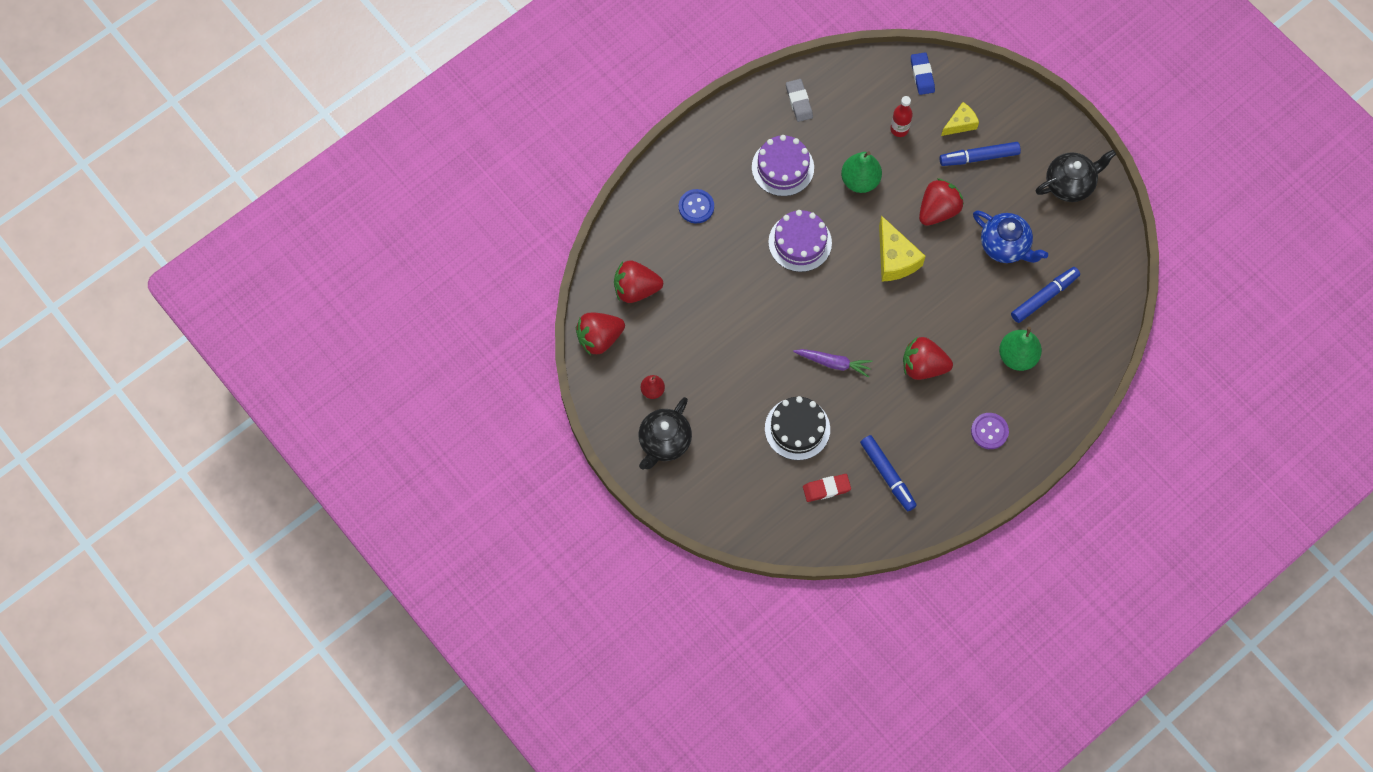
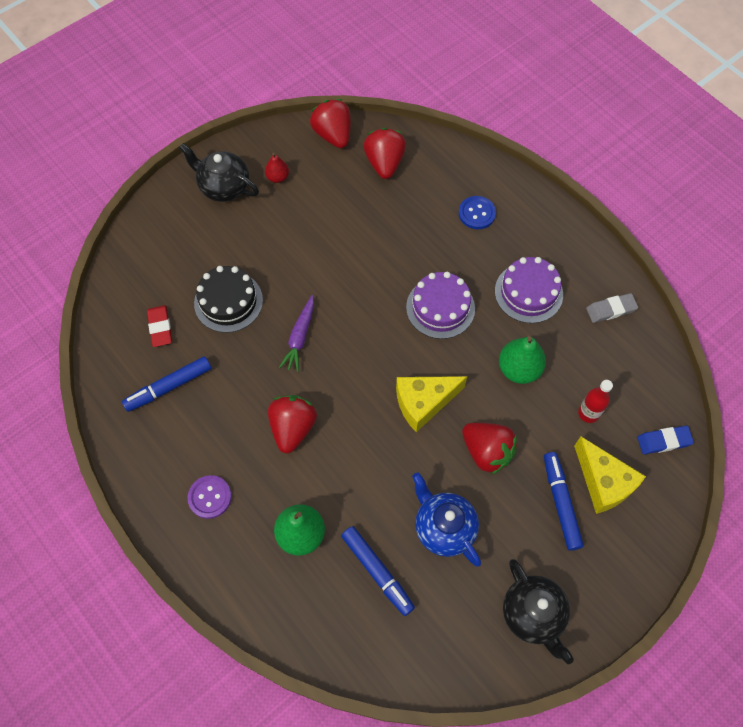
camera: 90 degrees right, 5 degrees down
(960, 124) = (603, 483): yellow cheese -> yellow cheese, size x1.60
(1005, 246) = (444, 528): blue teapot -> blue teapot turned 105 degrees clockwise

